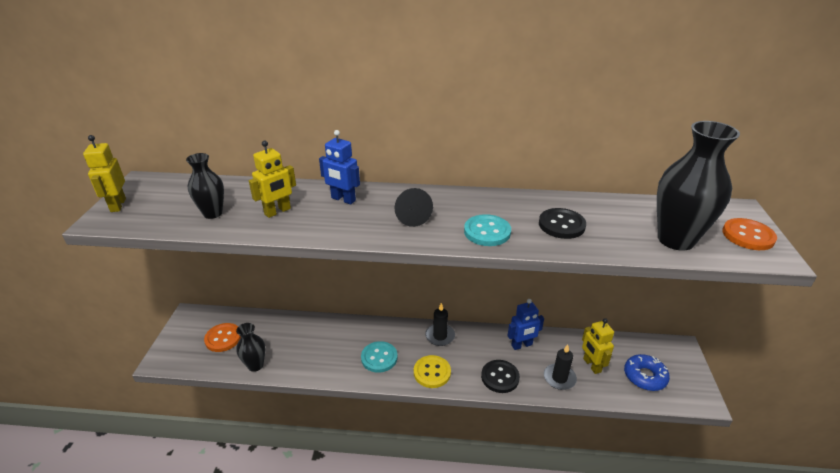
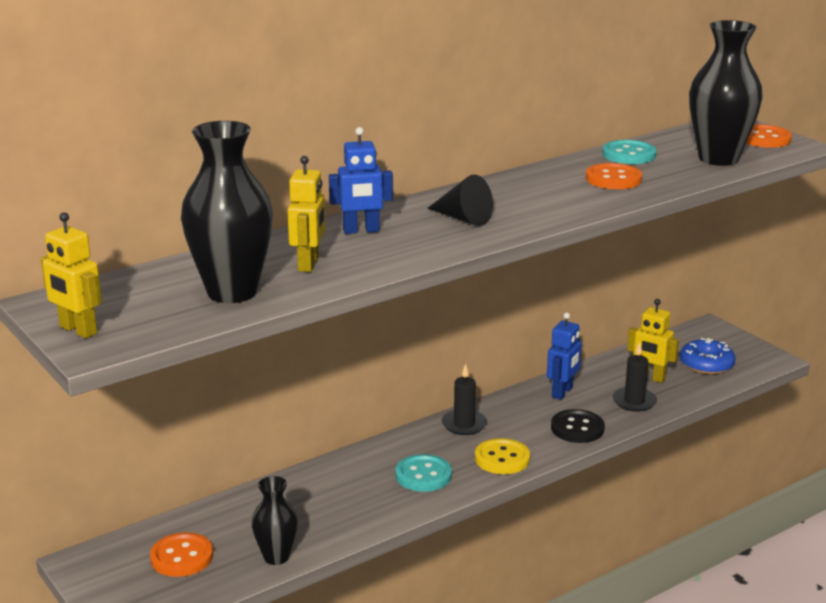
camera: 40 degrees left, 10 degrees down
(213, 213) = (232, 292): black vase -> black vase, size x1.78
(487, 232) = (559, 205): turquoise button -> turquoise button (629, 154)
(561, 225) = (613, 179): black button -> orange button

